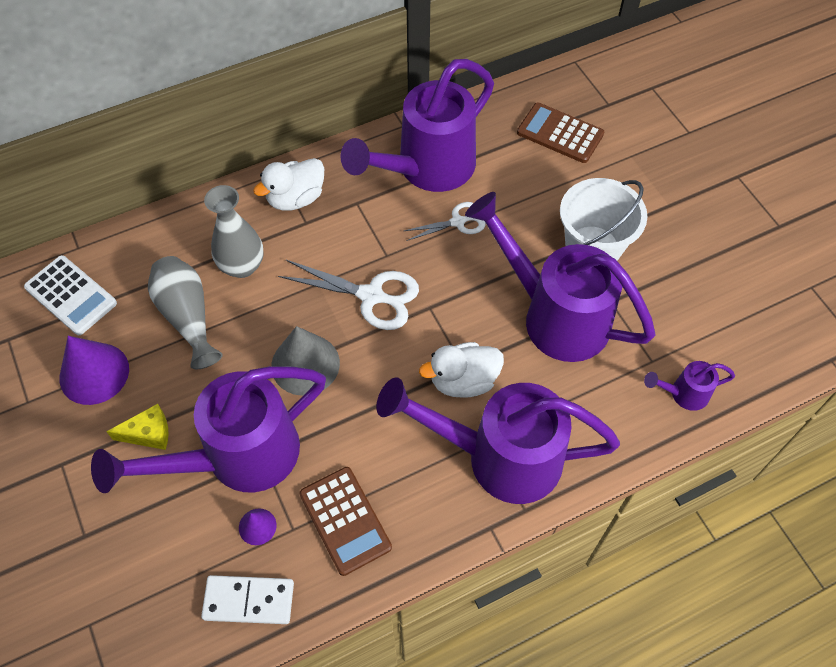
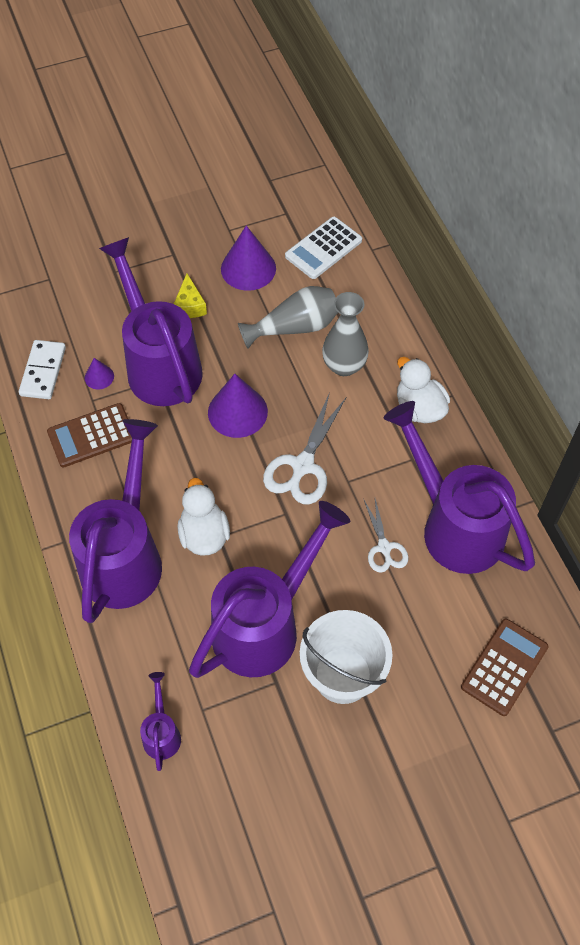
camera: 95 degrees right, 0 degrees up
(305, 364) = (237, 412): grey cone -> purple cone

